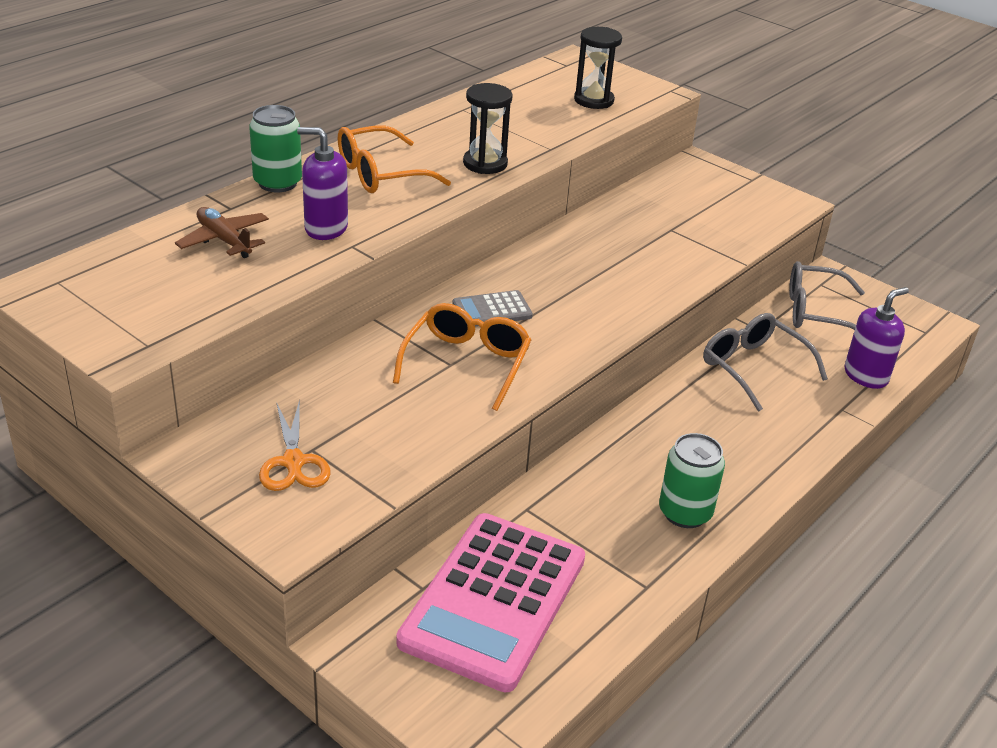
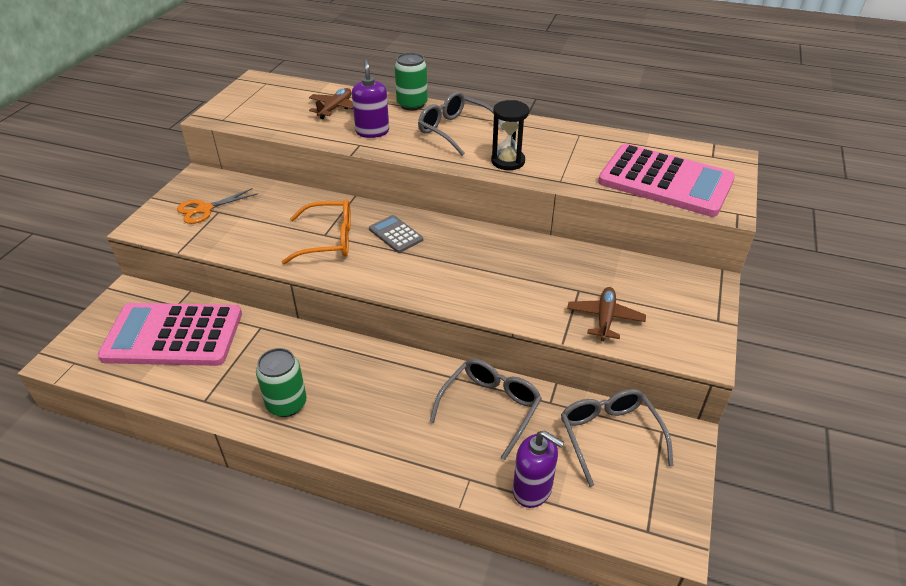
camera: 70 degrees right, 5 degrees up
(381, 174) = (455, 130): orange glasses -> grey glasses
(594, 100) = (665, 181): black hourglass -> pink calculator
(721, 230) = (605, 318): none -> brown plane

